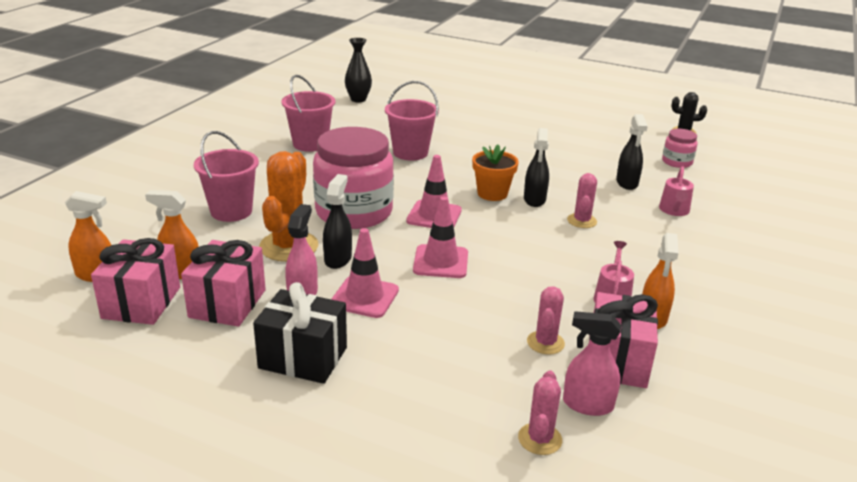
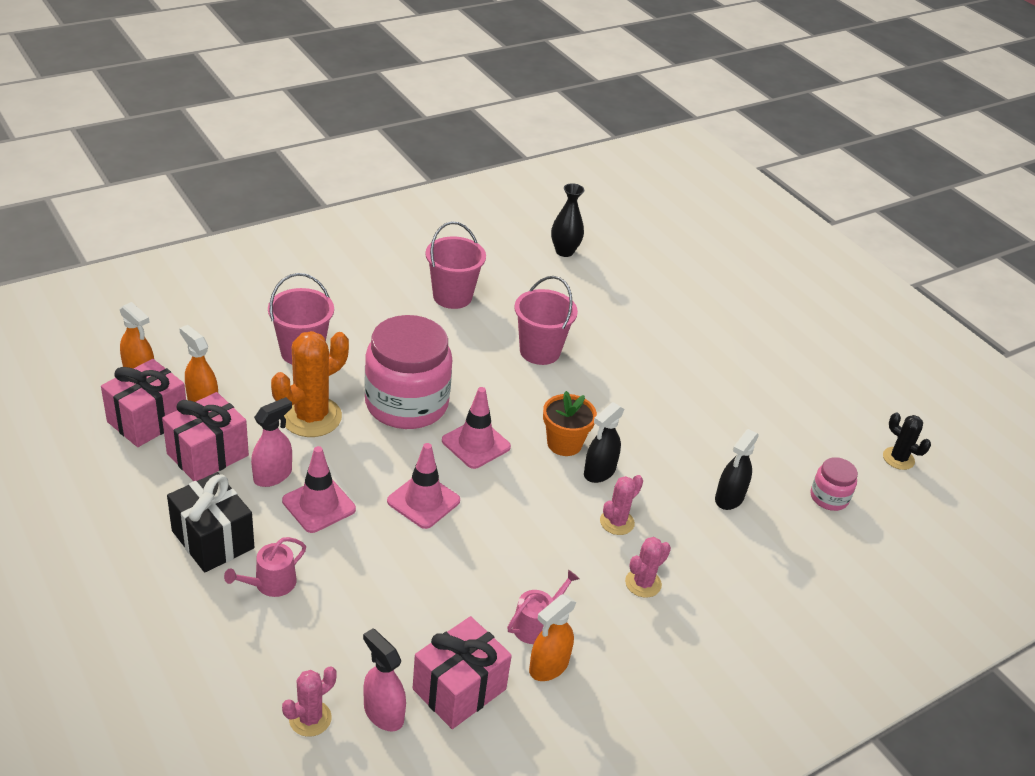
camera: 30 degrees right, 10 degrees up
(338, 259) = (338, 452): black spray bottle -> none
(545, 343) = (418, 635): pink cactus -> pink cactus (643, 583)
(674, 210) = (736, 559): pink watering can -> pink watering can (270, 584)

